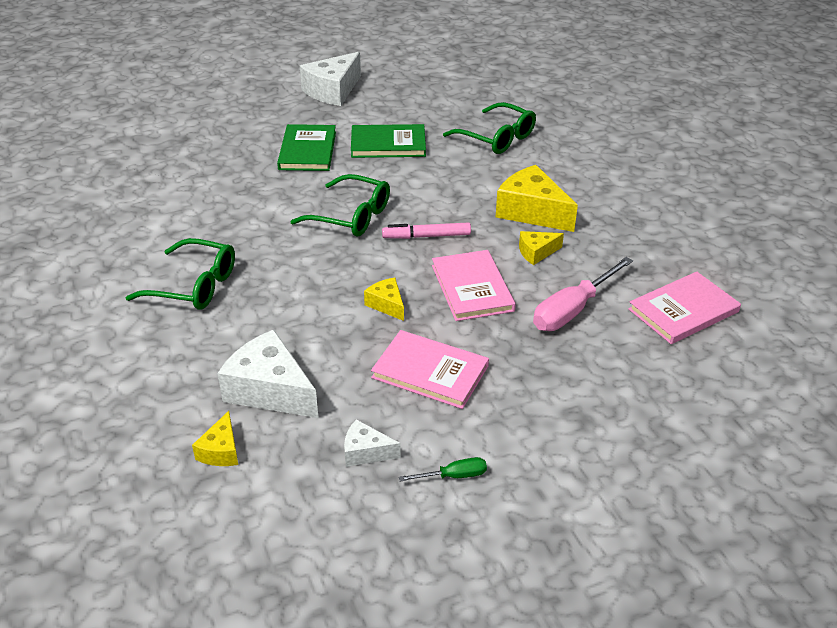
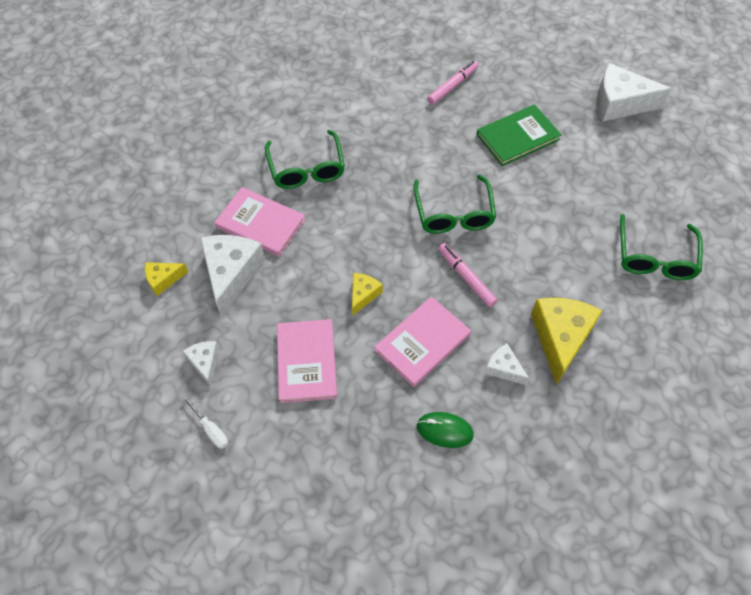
camera: 60 degrees right, 20 degrees up
(207, 160) = (452, 86): none -> pink marker
(388, 144) = (574, 184): green book -> none
(453, 476) = (210, 429): green screwdriver -> white screwdriver
(536, 252) = (503, 368): yellow cheese -> white cheese
(572, 310) = (444, 430): pink screwdriver -> green mouse
(683, 311) = (504, 523): pink book -> pink book (260, 223)

